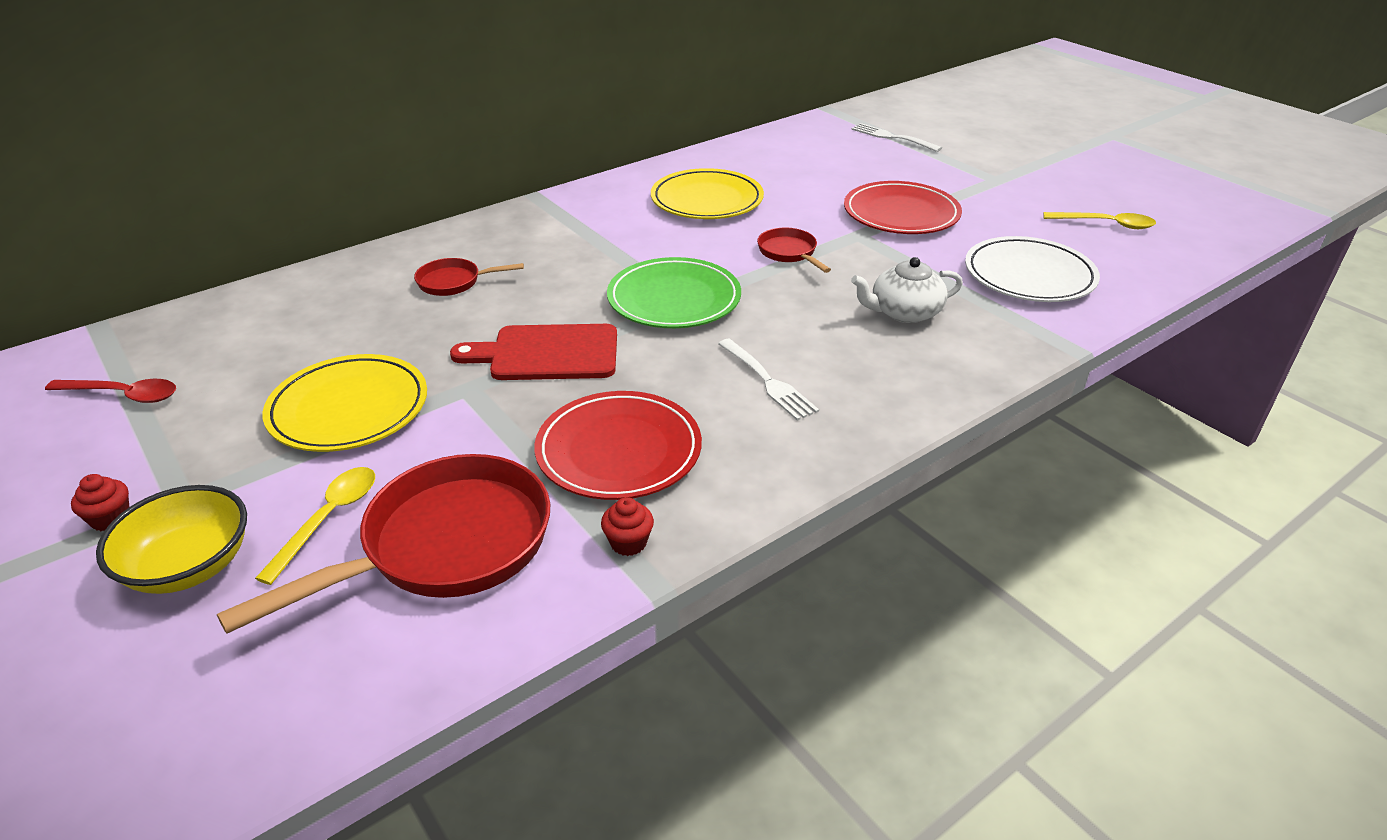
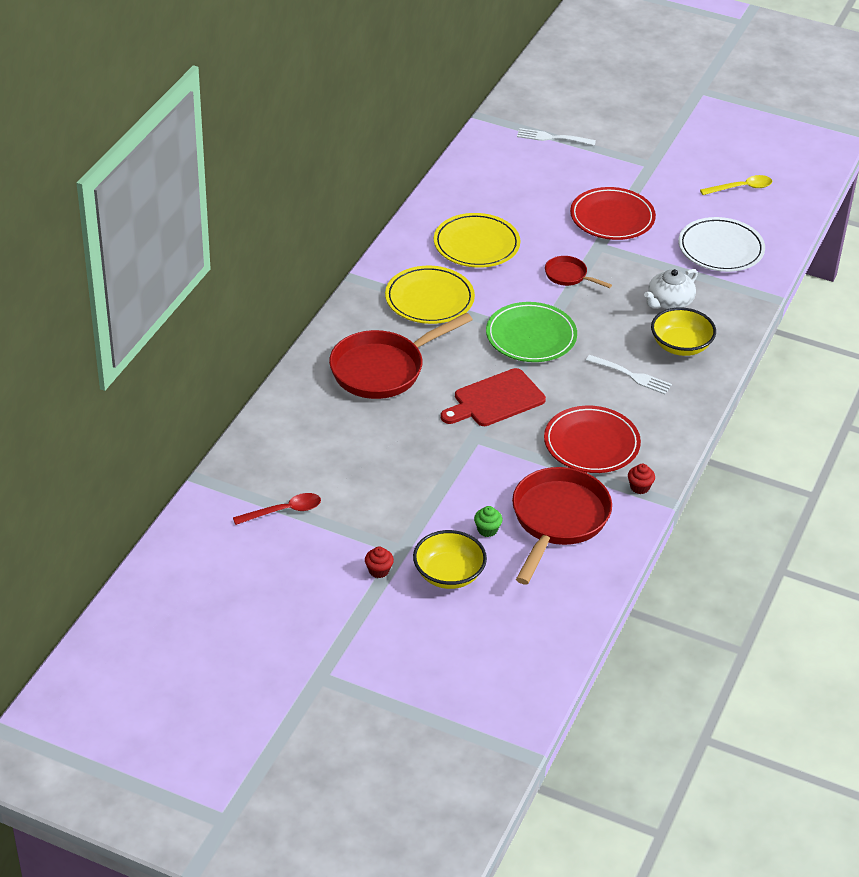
camera: 30 degrees left, 5 degrees up
(328, 519) = (487, 530): yellow spoon -> green cupcake
(349, 409) = (424, 472): yellow plate -> yellow plate (429, 299)
(454, 282) = (383, 369): red pan -> red pan, size x2.07
(877, 367) = (681, 346): none -> yellow bowl

